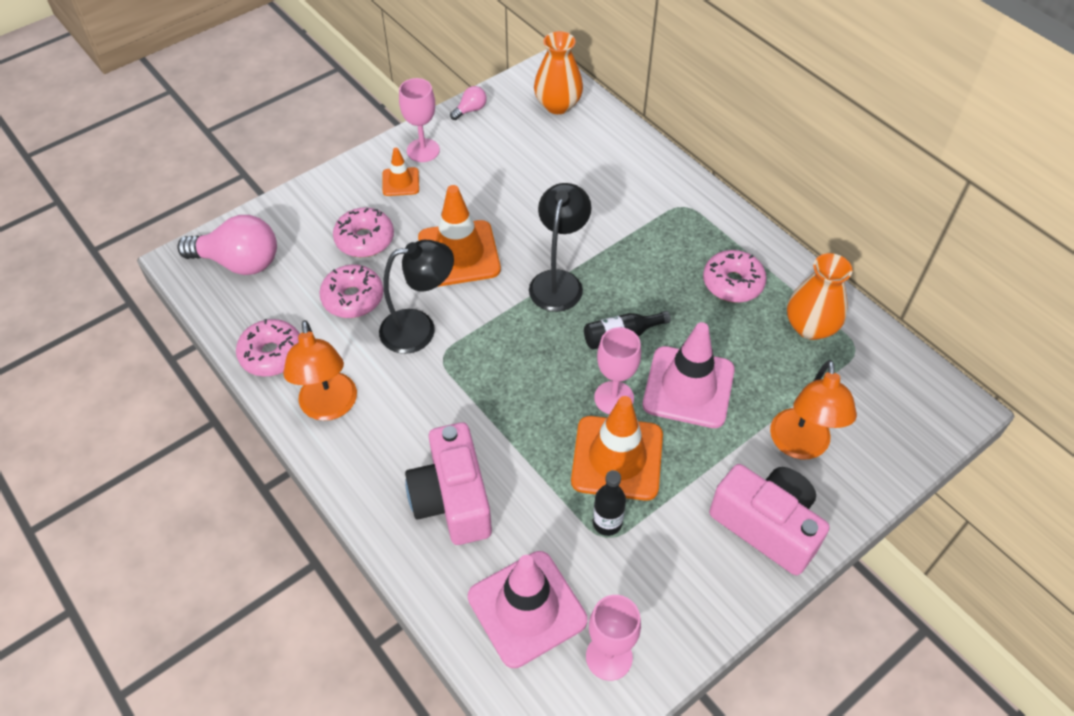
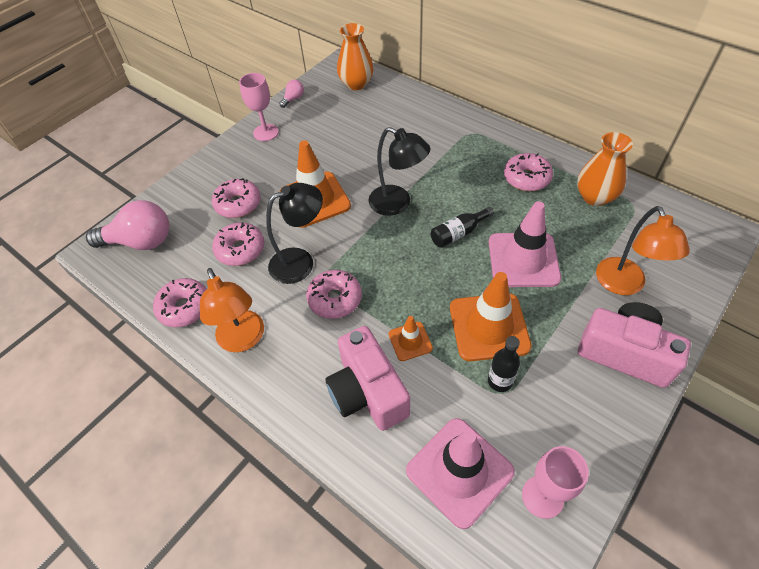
camera: 10 degrees left, 0 degrees up
(400, 182) = (255, 157): orange traffic cone -> orange traffic cone (410, 341)
(447, 384) = (335, 299): none -> pink donut
(558, 281) = (397, 204): black lamp -> black lamp turned 120 degrees clockwise
(614, 398) = (469, 281): pink goblet -> none

